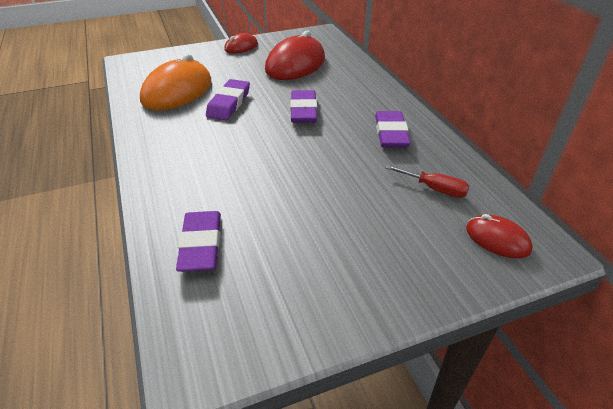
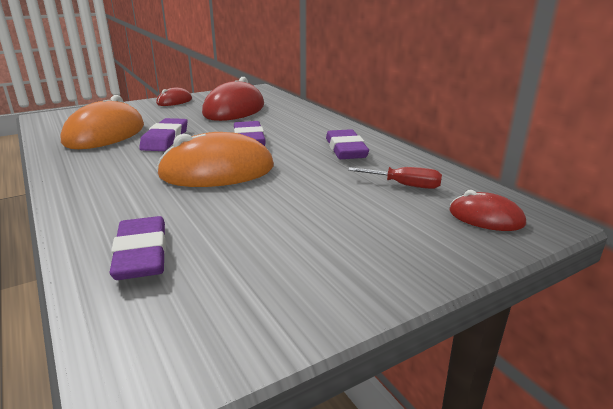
camera: 10 degrees left, 15 degrees down
(270, 151) = (217, 171): none -> orange mouse

